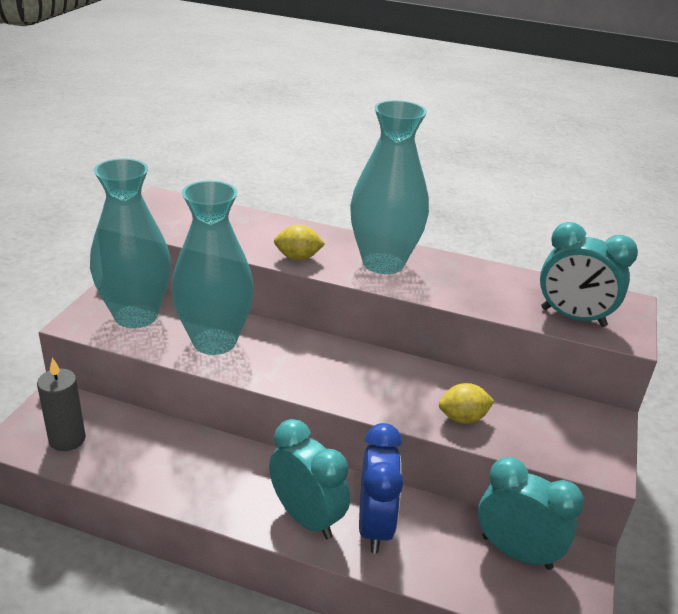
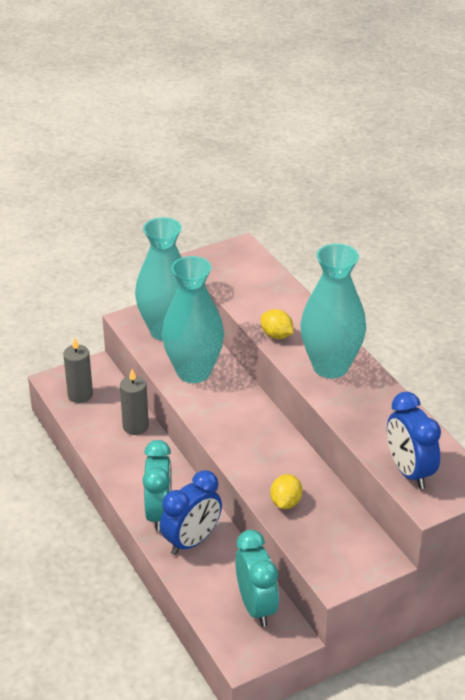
camera: 45 degrees right, 5 degrees up
(173, 439) = (135, 426): none -> grey candle
(463, 418) = (285, 502): yellow lemon -> yellow lemon turned 75 degrees clockwise
(573, 317) = (409, 472): turquoise clock -> blue clock

